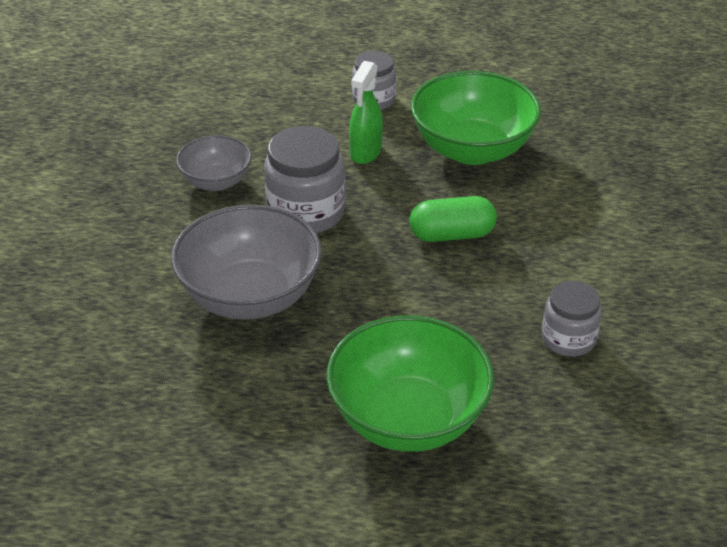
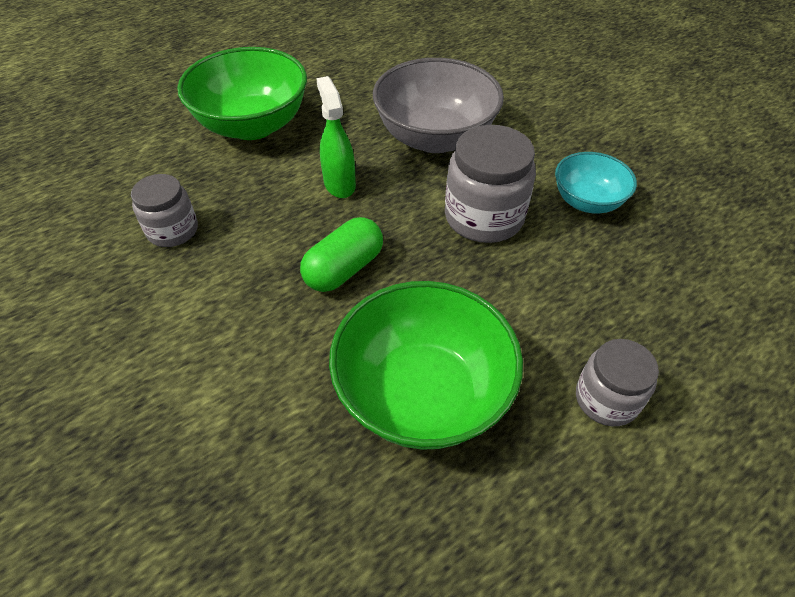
camera: 140 degrees right, 10 degrees up
(216, 182) = (587, 201): grey bowl -> turquoise bowl
(365, 153) = (518, 312): green spray bottle -> green spray bottle (339, 184)

